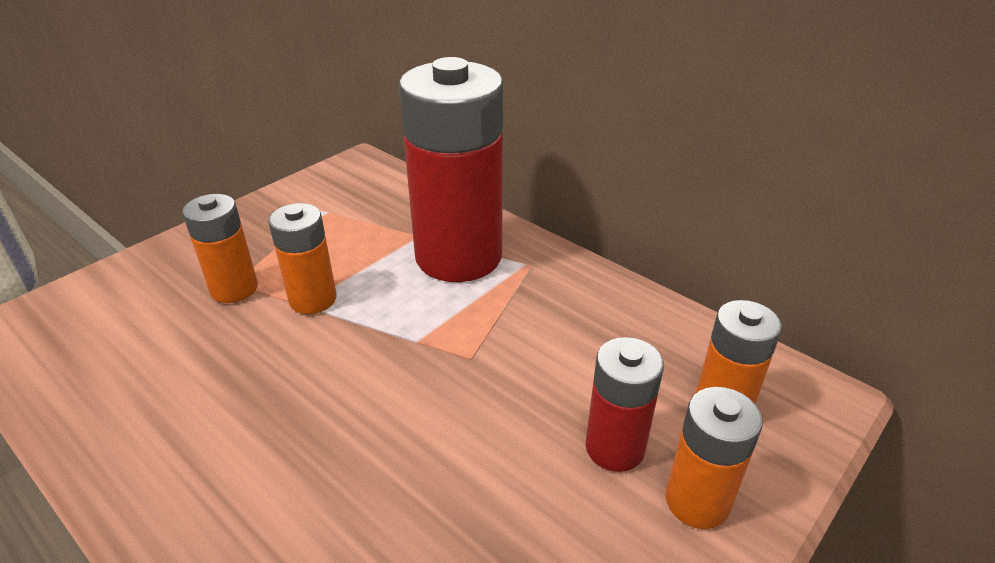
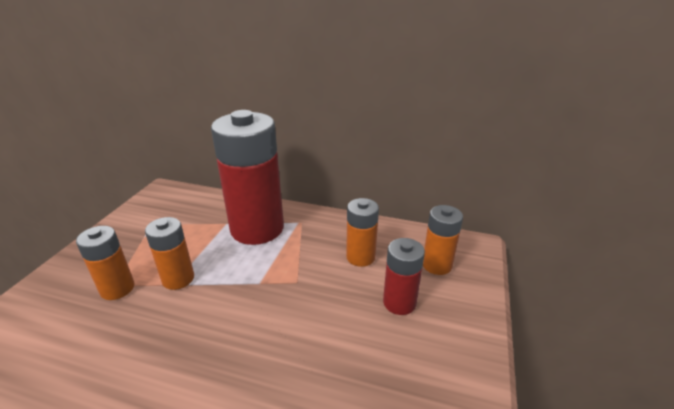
camera: 25 degrees left, 5 degrees down
(697, 501) = (452, 314): orange battery -> orange battery (360, 257)

